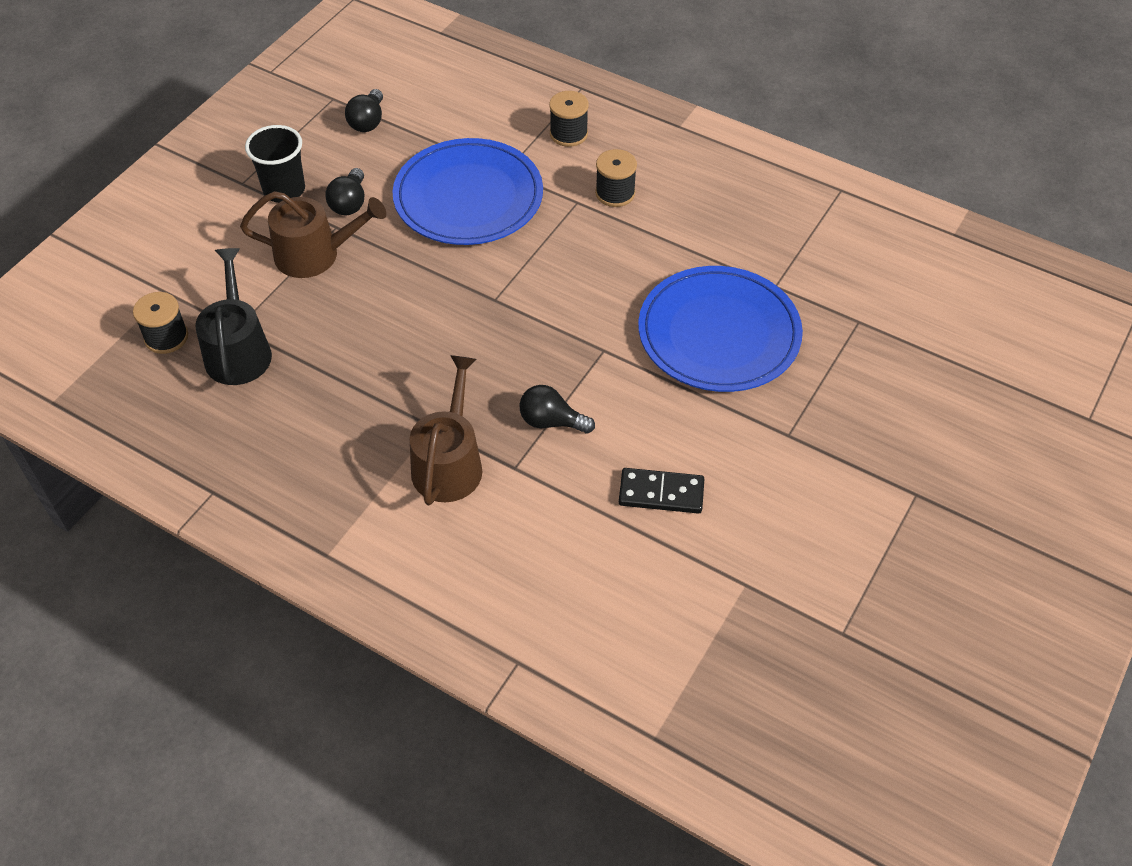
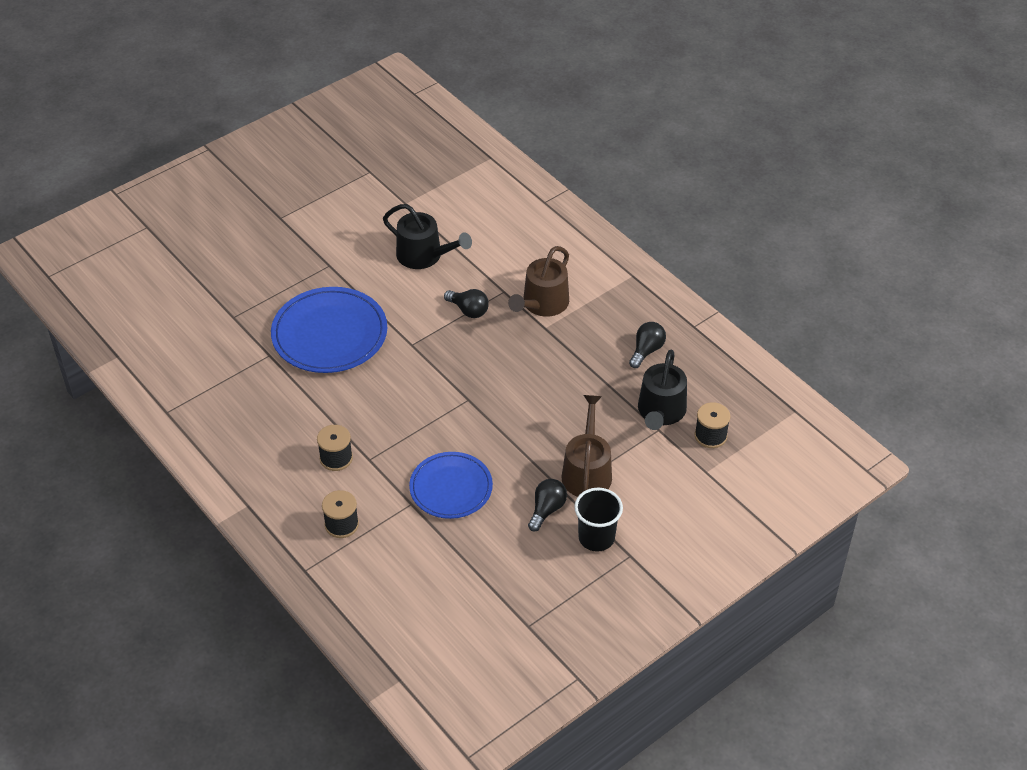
camera: 160 degrees left, 5 degrees down
(315, 254) = (587, 471): brown watering can -> brown watering can turned 75 degrees clockwise
(368, 121) = (505, 589): black light bulb -> black light bulb (646, 351)
(468, 197) = (451, 488): blue plate -> blue plate, size x0.66
(661, 493) = (424, 255): black domino -> black watering can

